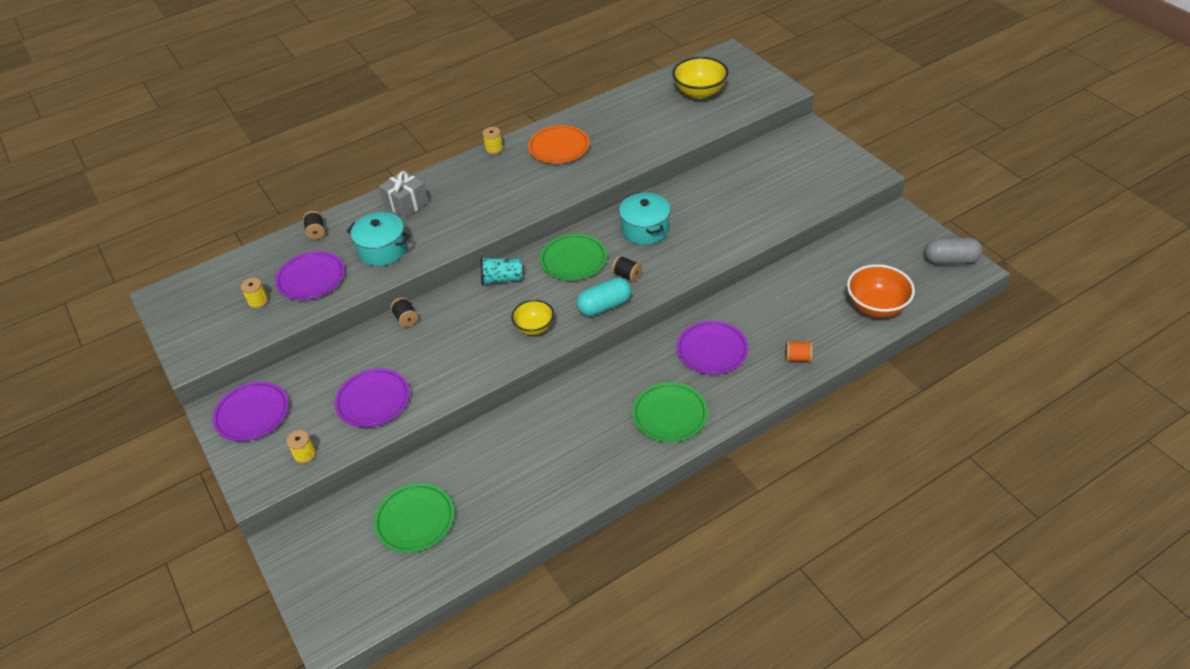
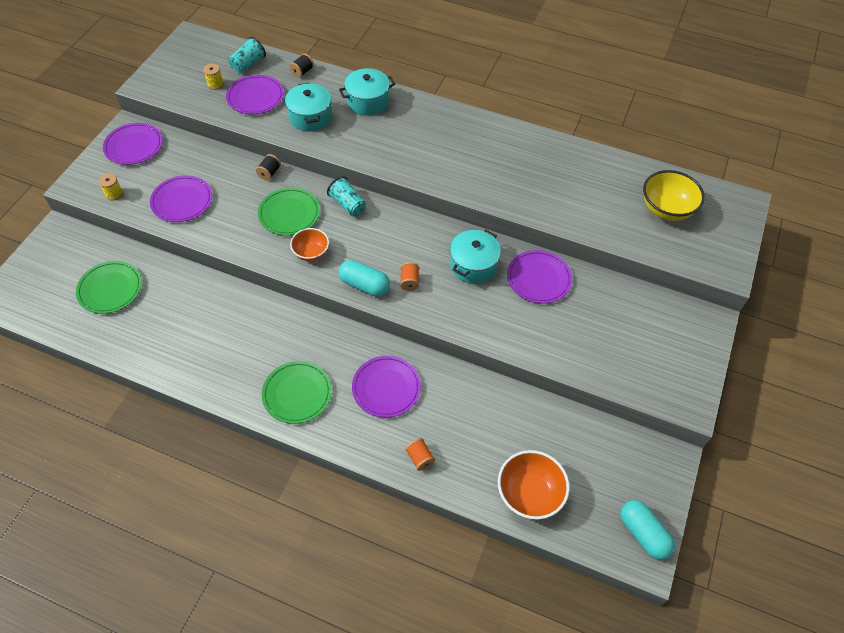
camera: 50 degrees right, 10 degrees up
(258, 266) = (248, 64): none -> turquoise cup
(406, 204) = (368, 101): grey gift -> turquoise pot
(494, 149) = (470, 115): yellow spool -> none
(534, 327) = (311, 253): yellow bowl -> orange bowl
(559, 147) = (507, 153): orange plate -> none
(573, 259) = (401, 237): green plate -> green plate (289, 213)
(627, 275) = (409, 282): black spool -> orange spool
(692, 198) = (539, 278): none -> purple plate
(950, 260) = (643, 533): grey capsule -> turquoise capsule

